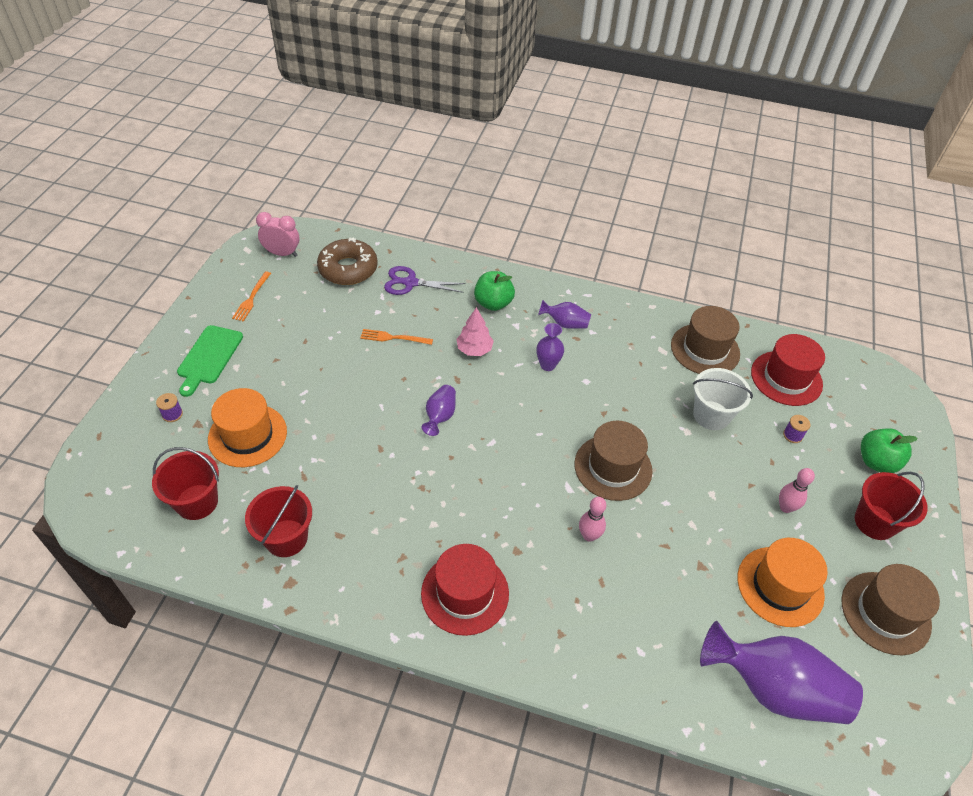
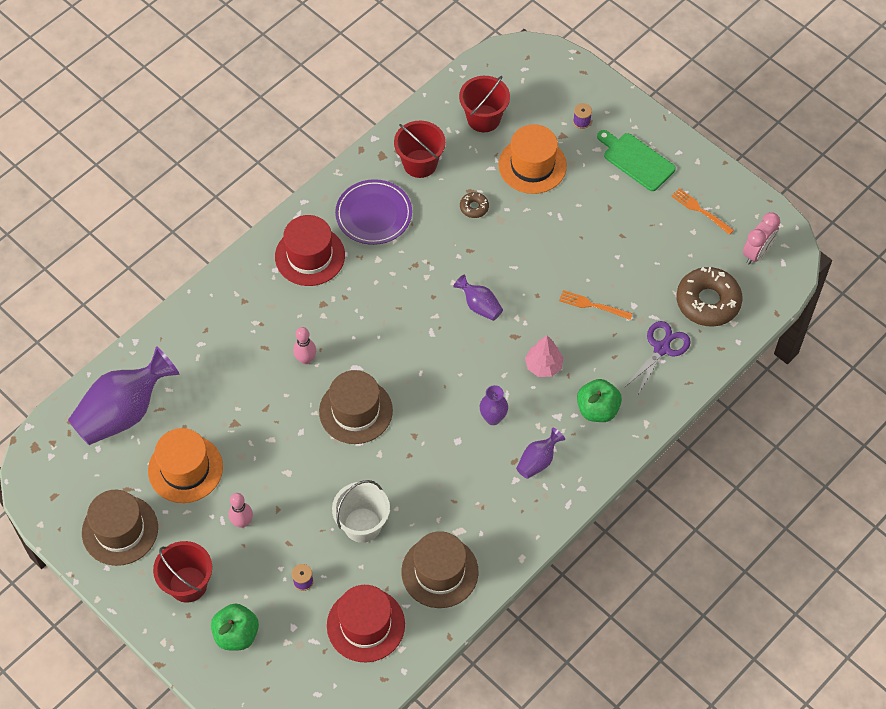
camera: 120 degrees right, 10 degrees up
(324, 464) = (474, 207): none -> brown donut
(377, 554) = (373, 214): none -> purple plate
(393, 338) = (592, 305): orange fork -> orange fork turned 105 degrees counterclockwise

